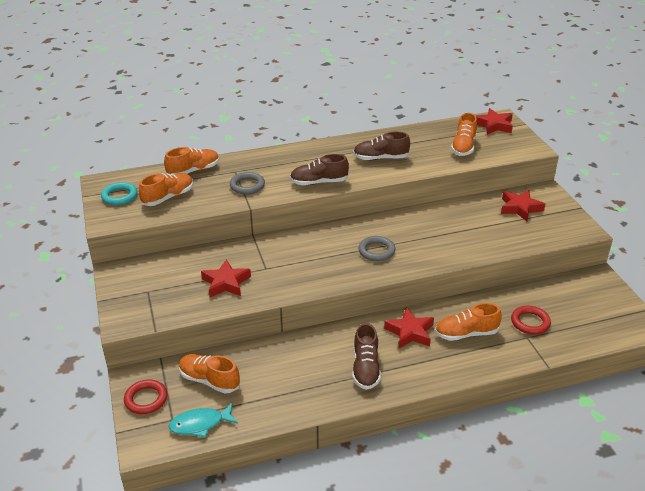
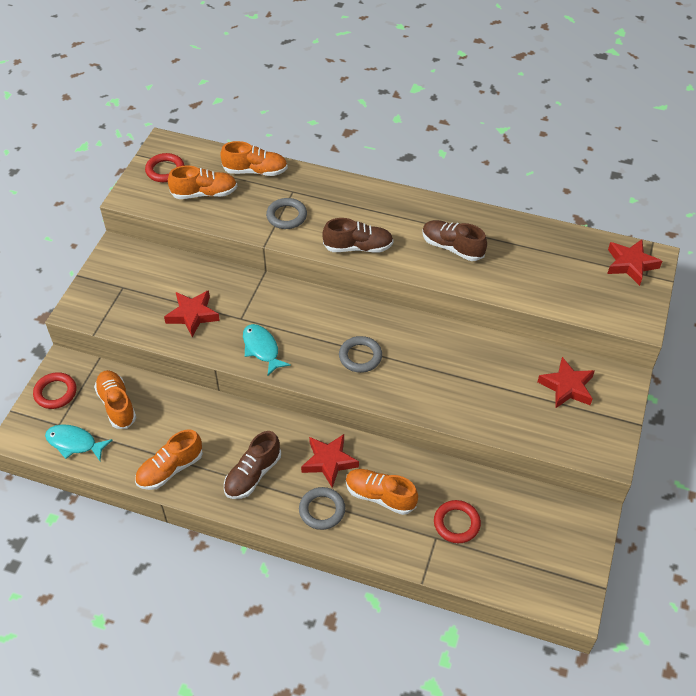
camera: 35 degrees right, 15 degrees up
(119, 196) = (165, 170): turquoise ring -> red ring
(302, 278) = (262, 349): none -> turquoise fish
(319, 182) = (358, 247): brown shoe -> brown shoe turned 150 degrees clockwise
(438, 363) = (322, 510): none -> grey ring
(463, 147) = (560, 278): orange shoe -> orange shoe (170, 469)

